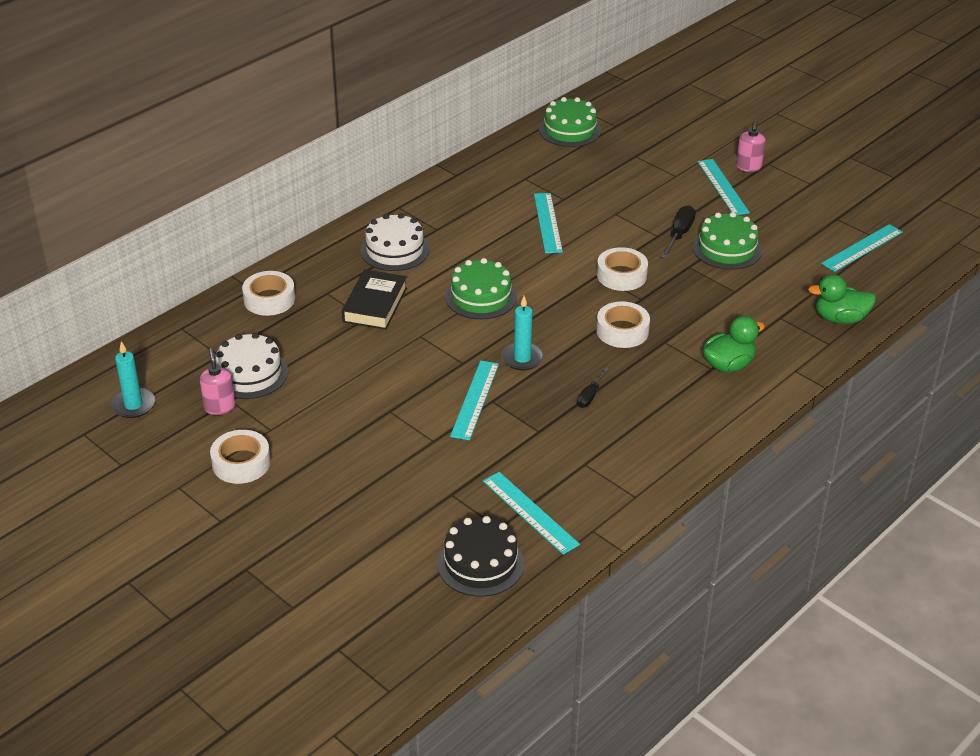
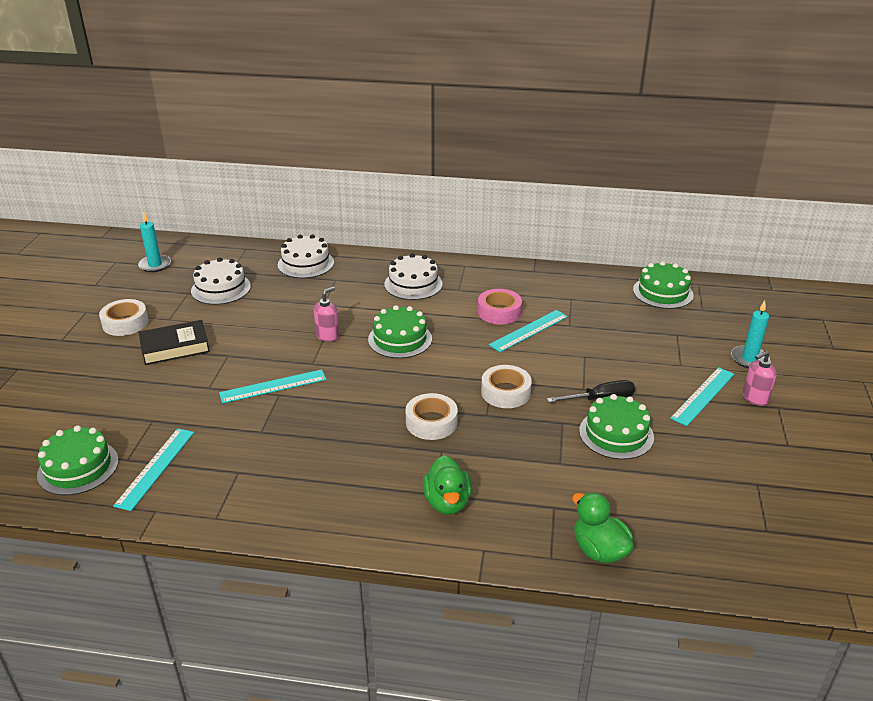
camera: 55 degrees right, 5 degrees down
(219, 407) = (177, 292): pink soap dispenser -> pink soap dispenser (328, 336)
(269, 299) = (306, 263): white tape -> white cake
(375, 305) = (342, 302): black book -> black book (175, 347)
(480, 563) = (78, 467): black cake -> green cake
(501, 224) = (499, 312): none -> pink tape
(522, 358) = (344, 387): turquoise candle -> turquoise candle (749, 359)
(590, 396) = (328, 440): black screwdriver -> none
(728, 365) = (447, 502): green duck -> green duck turned 60 degrees clockwise
(862, 248) = (734, 521): turquoise ruler -> none

